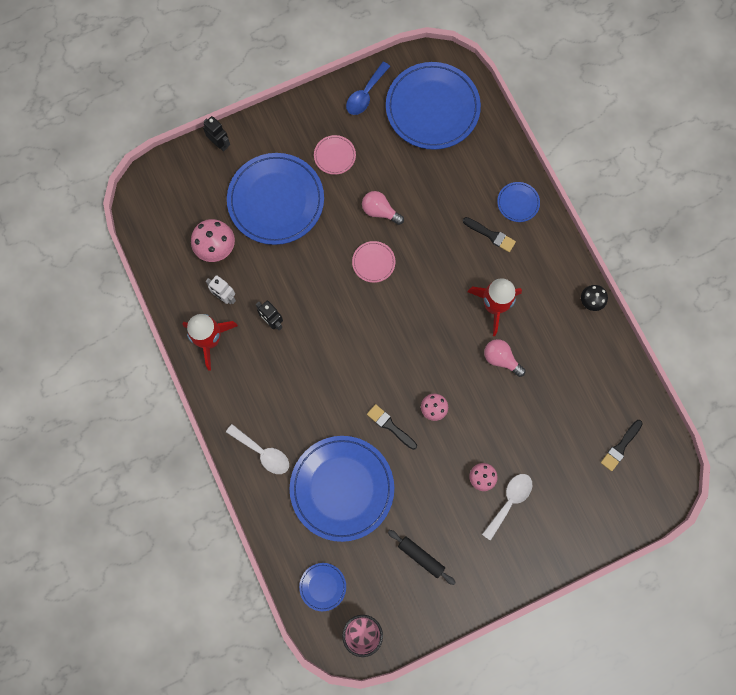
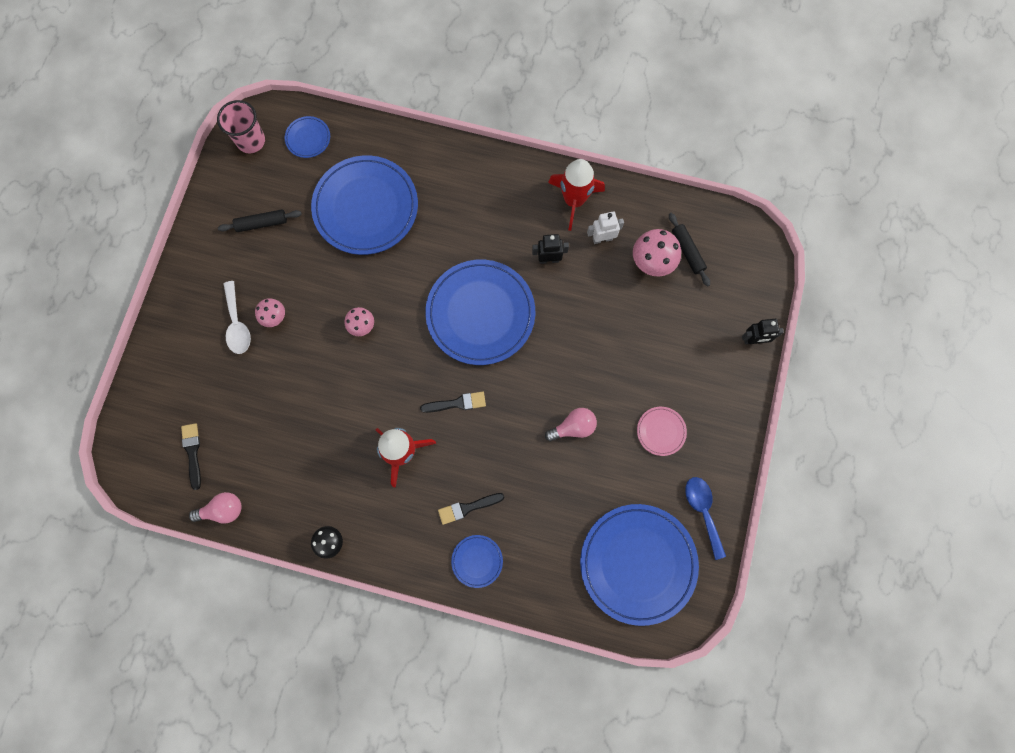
camera: 130 degrees right, 0 degrees up
(187, 232) = (687, 251): none -> black rolling pin
(263, 452) = (446, 172): white spoon -> none
(276, 201) = (657, 346): blue plate -> blue plate (480, 314)
(373, 262) = (530, 383): pink plate -> none
(390, 426) = (380, 282): black brush -> black brush (457, 403)
(501, 359) = (352, 418): pink light bulb -> pink light bulb (223, 510)

